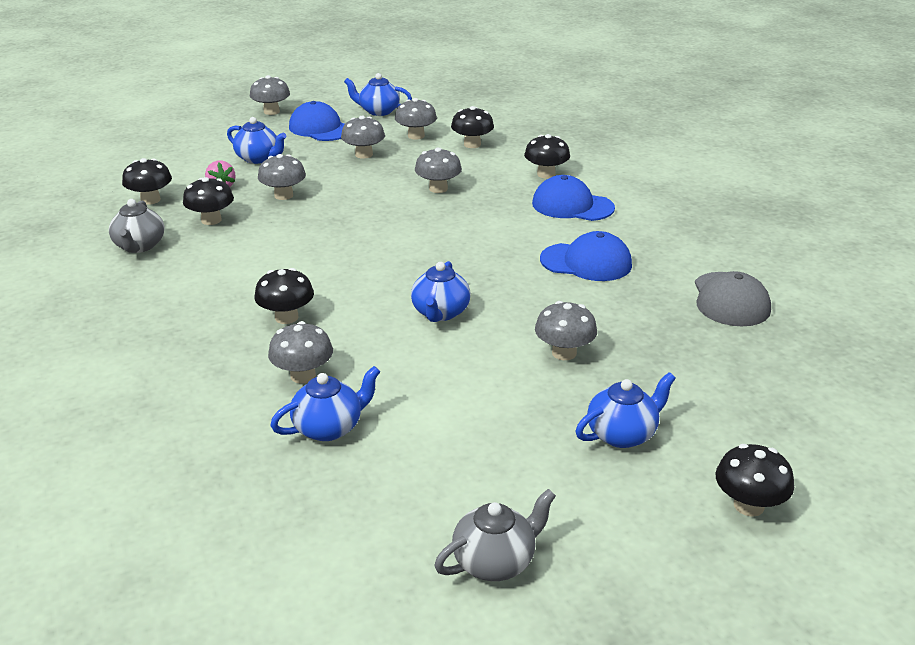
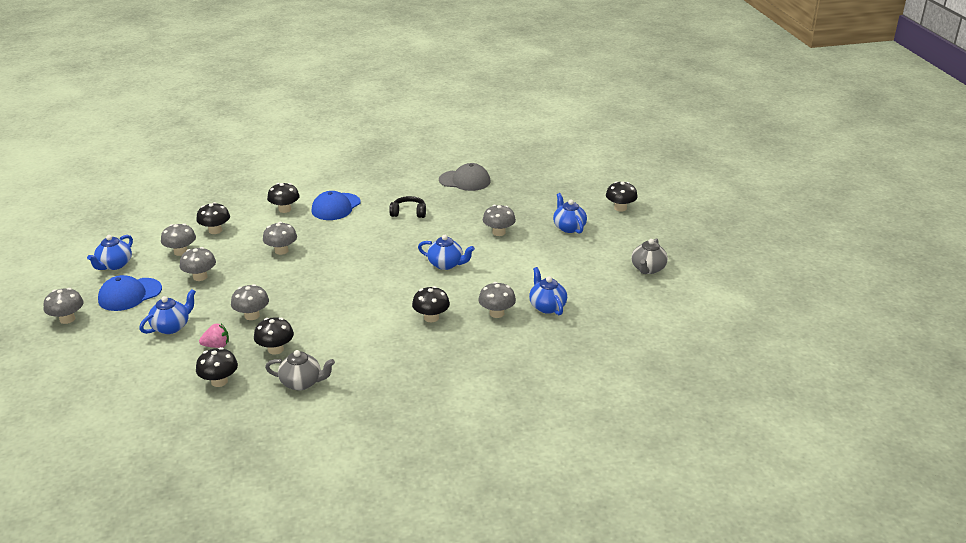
camera: 80 degrees left, 0 degrees up
(495, 561) = (648, 269): grey teapot -> grey teapot turned 135 degrees counterclockwise
(586, 262) = (409, 213): blue cap -> black headphones

